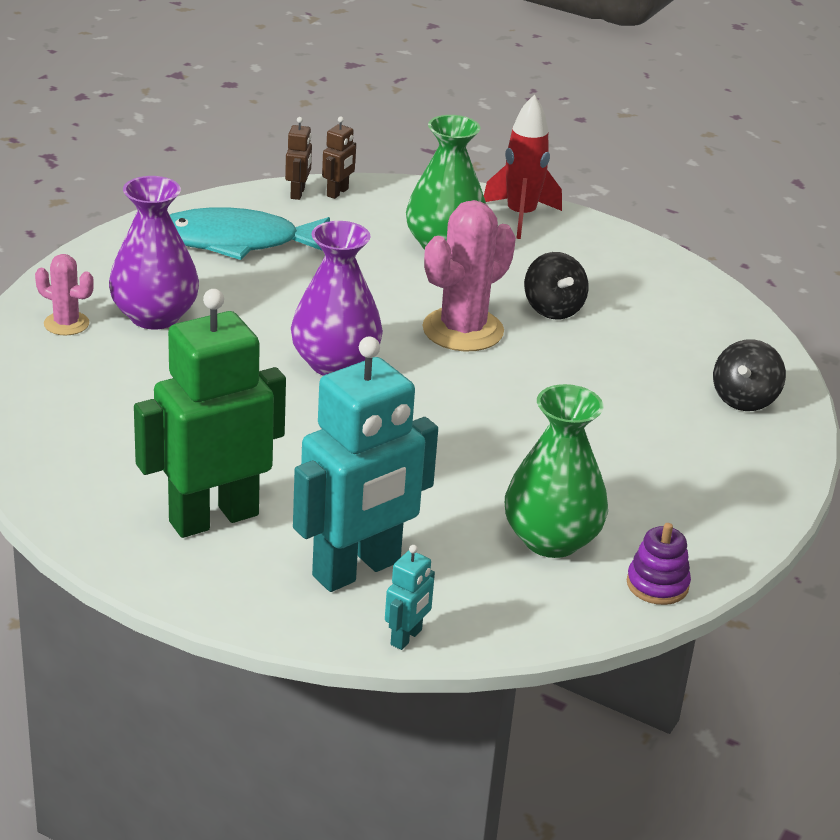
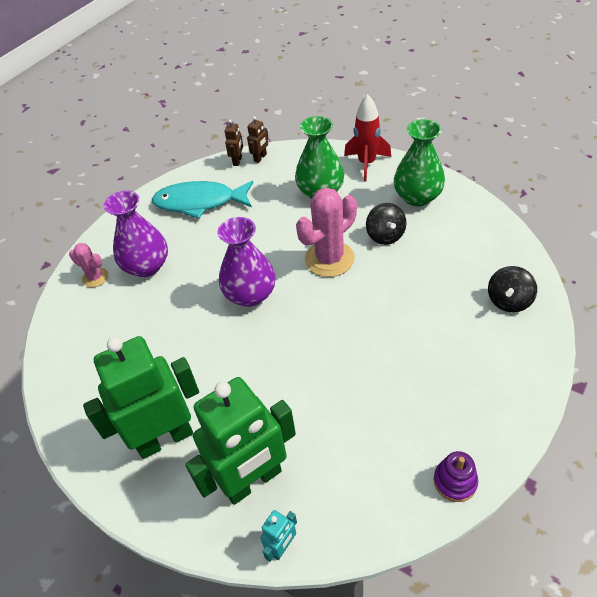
camera: 10 degrees right, 15 degrees up
(357, 569) = (253, 481): turquoise robot -> green robot
(551, 539) = (382, 442): green vase -> green vase (417, 197)

